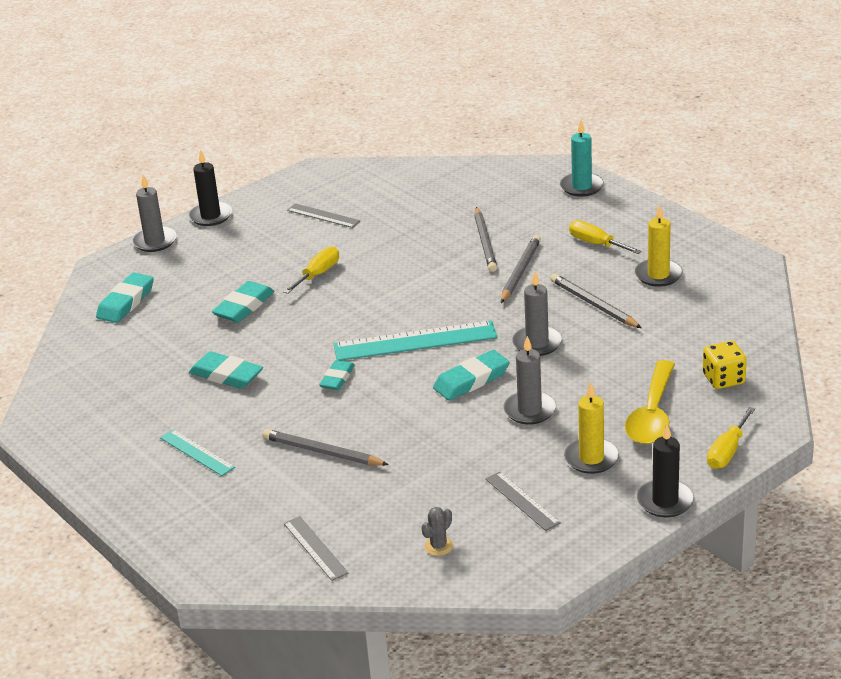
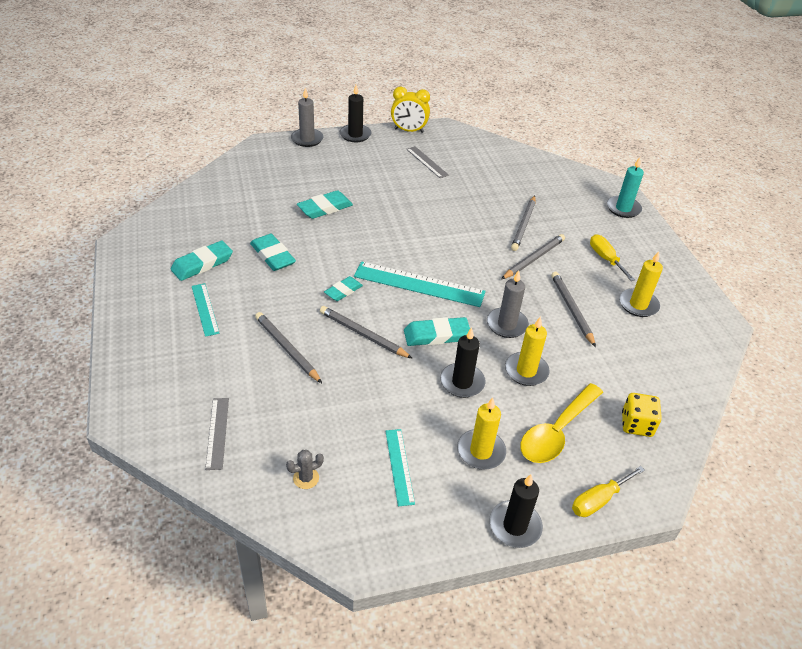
camera: 20 degrees right, 10 degrees up
(126, 302) = (255, 175): turquoise eraser -> turquoise eraser (202, 264)
(273, 189) = (409, 130): none -> yellow clock
(318, 274) = (391, 204): yellow screwdriver -> none
(393, 409) = (363, 334): none -> grey pencil
(522, 501) = (399, 466): grey ruler -> turquoise ruler
(529, 410) = (462, 382): grey candle -> black candle
(586, 376) = (526, 371): none -> yellow candle

